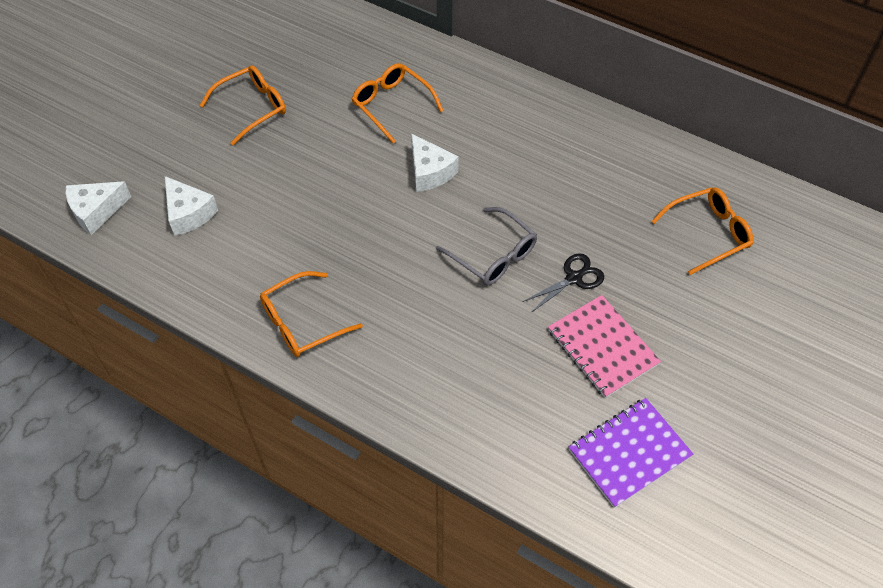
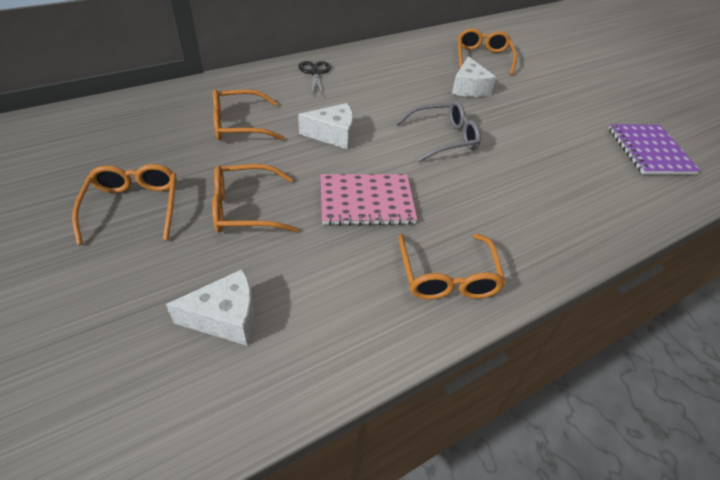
camera: 65 degrees left, 10 degrees down
(96, 211) = (123, 425): white cheese -> white cheese (469, 88)
(292, 167) = (245, 208): none -> orange glasses
(574, 278) = (488, 114): black scissors -> black scissors (315, 73)
(602, 347) = (555, 127): pink notebook -> pink notebook (366, 201)

